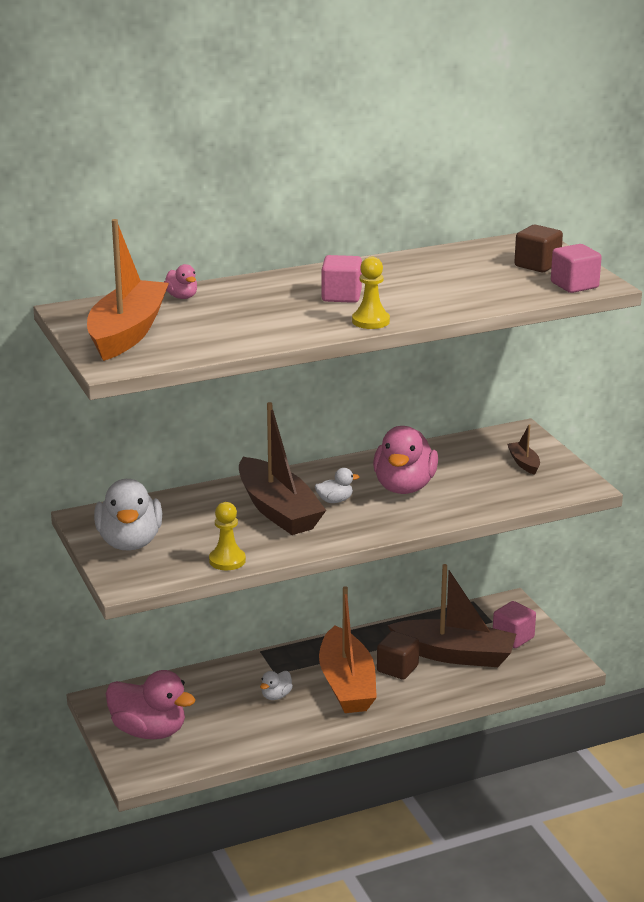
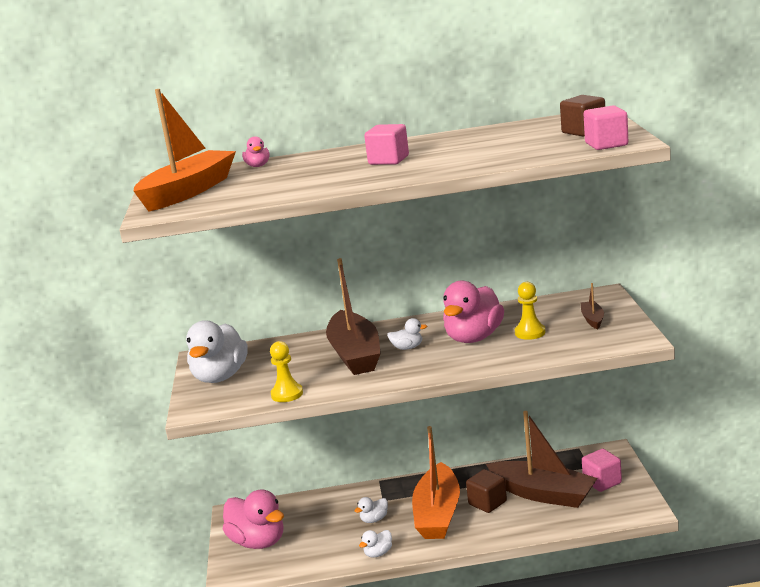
camera: 20 degrees right, 5 degrees down
(299, 733) = (378, 553): none -> white duck
(370, 321) = (396, 177): yellow pawn -> yellow pawn (530, 332)

